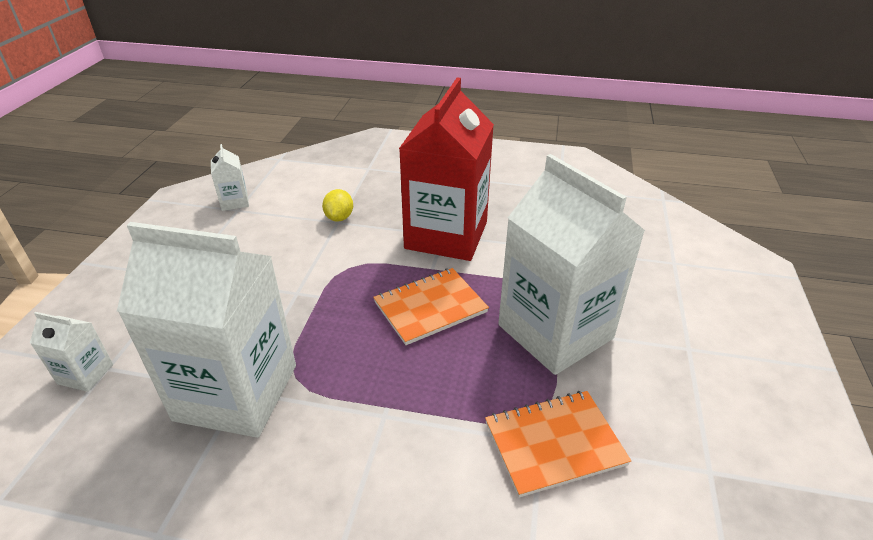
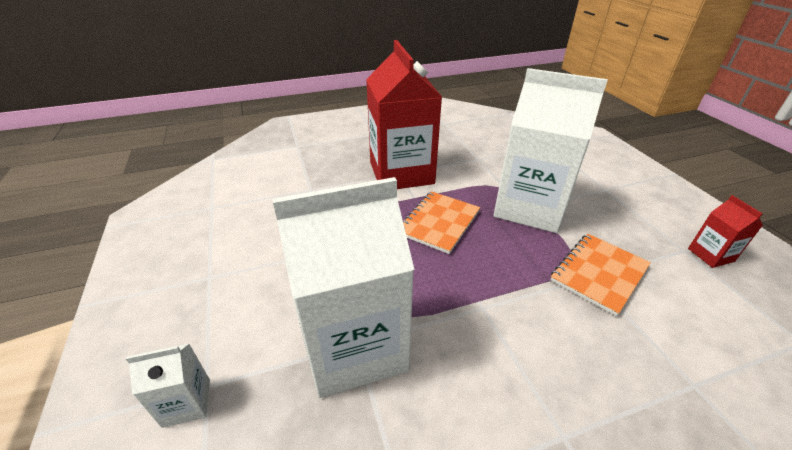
camera: 30 degrees left, 0 degrees up
(234, 202) = (202, 202): white carton -> none
(339, 217) = (309, 186): yellow lemon -> none
(744, 495) = (710, 255): none -> red carton

